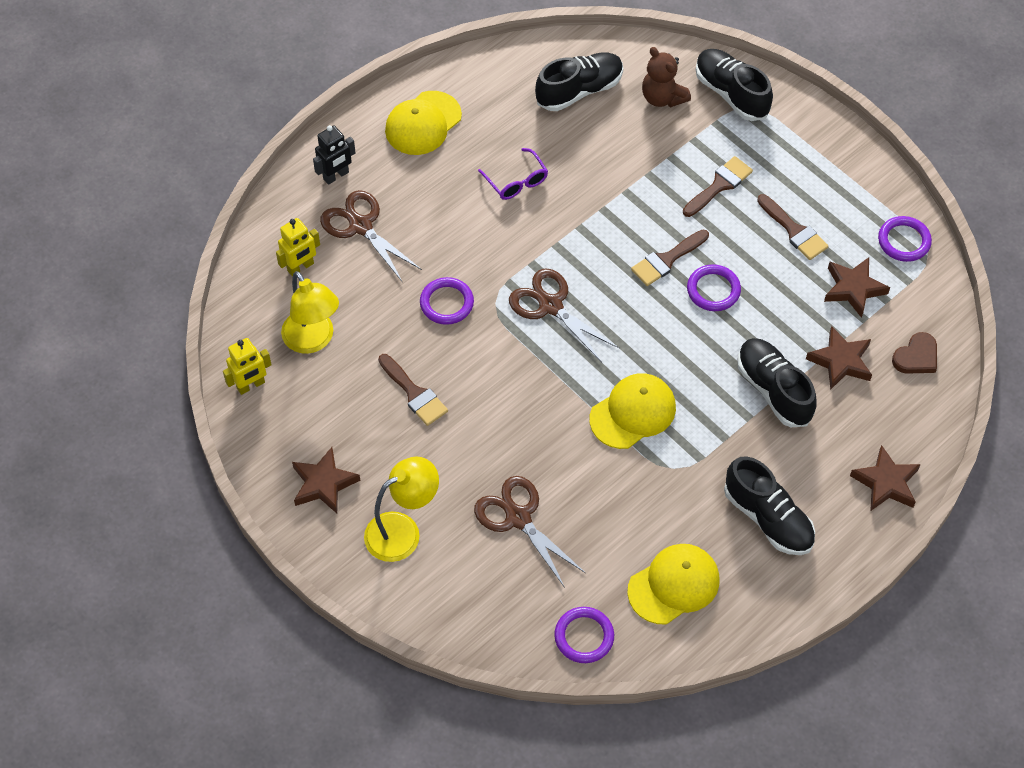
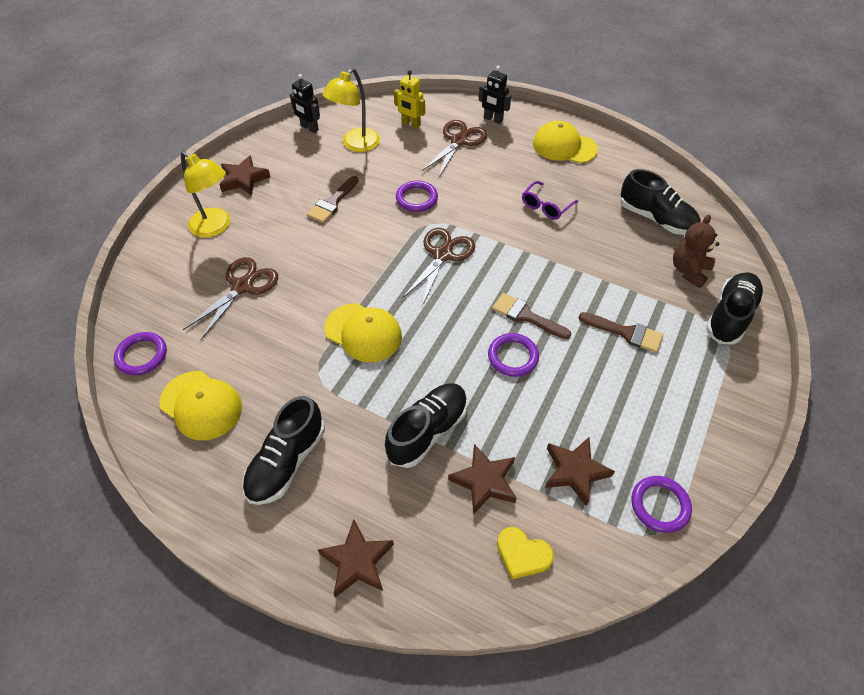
camera: 70 degrees right, 5 degrees down
(251, 385) = (309, 128): yellow robot -> black robot
(794, 231) = (612, 403): brown brush -> none
(916, 357) = (522, 554): brown heart -> yellow heart

